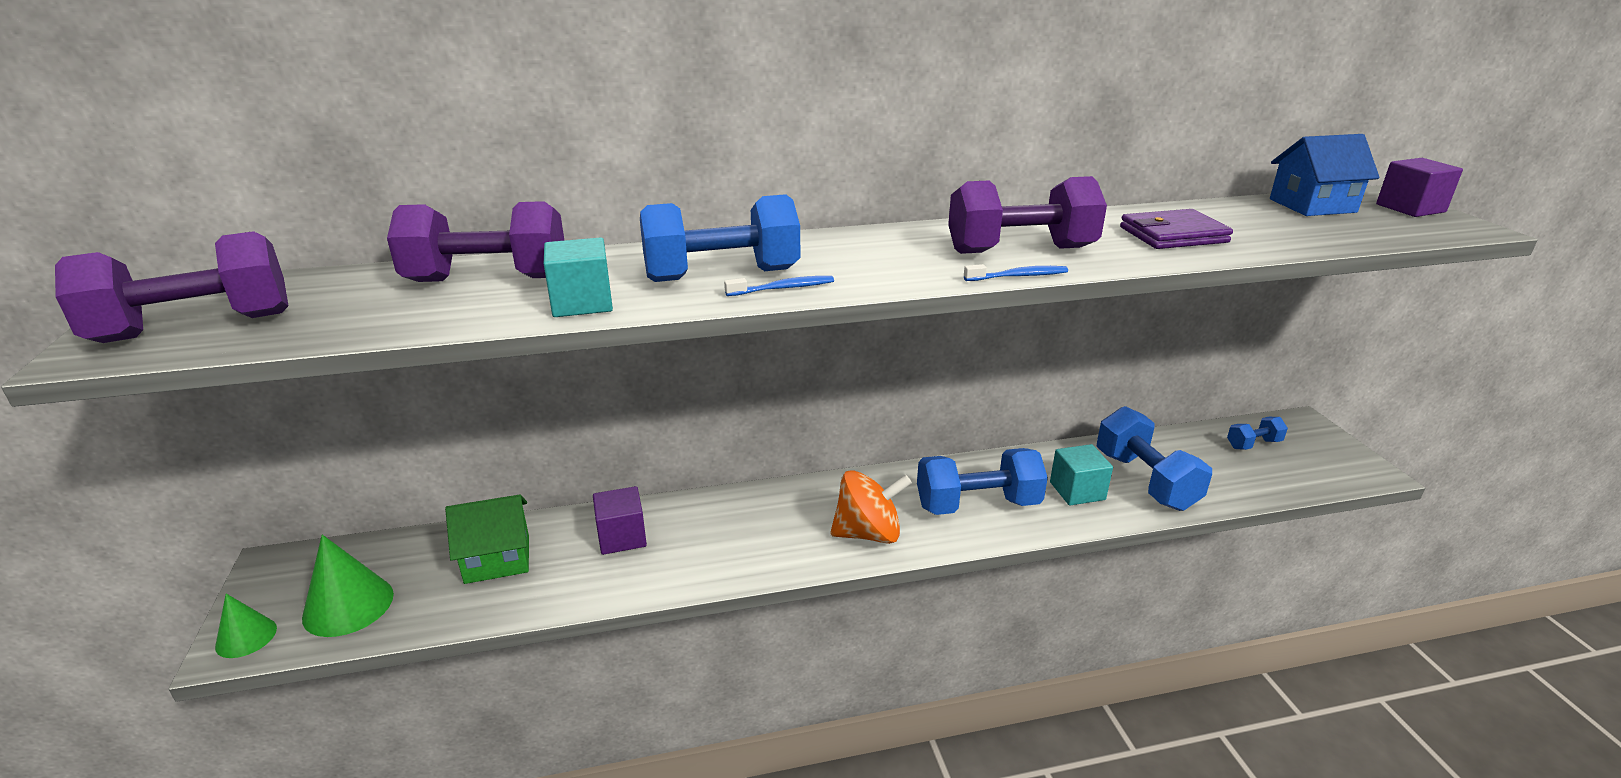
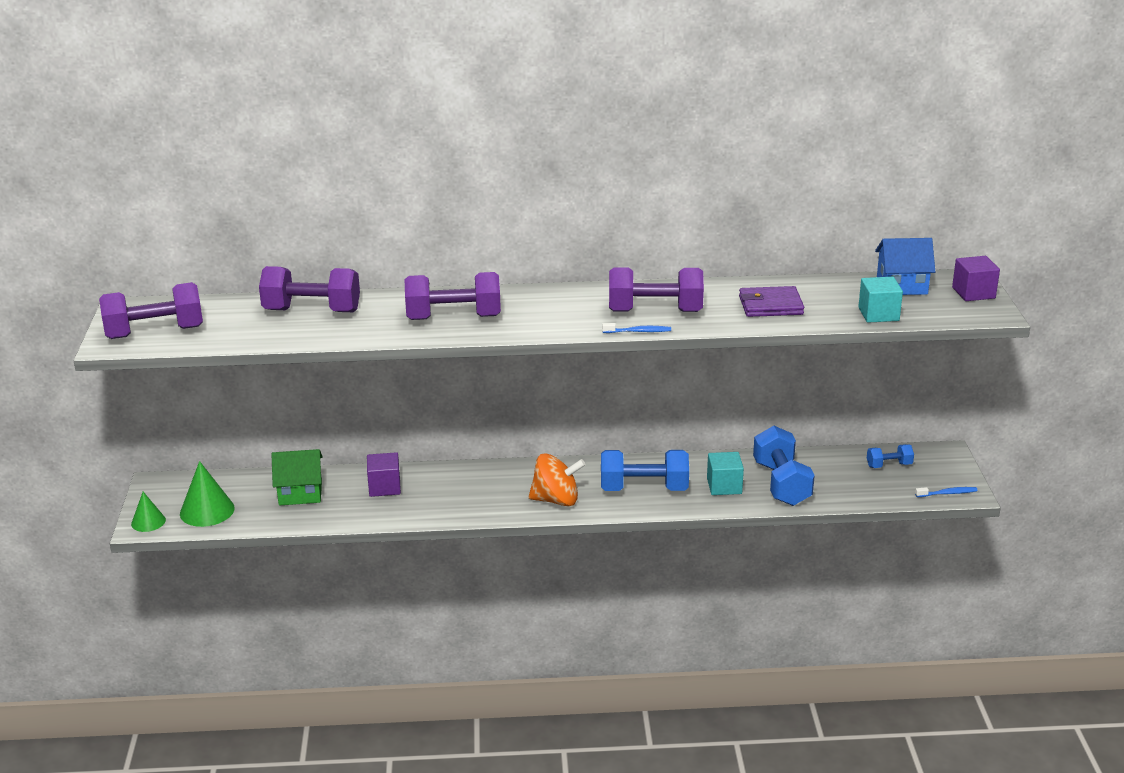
camera: 10 degrees right, 0 degrees up
(582, 303) = (366, 332): turquoise cube -> turquoise cube (878, 314)
(722, 275) = (453, 317): blue dumbbell -> purple dumbbell
(783, 288) = (487, 330): blue toothbrush -> blue toothbrush (947, 493)

